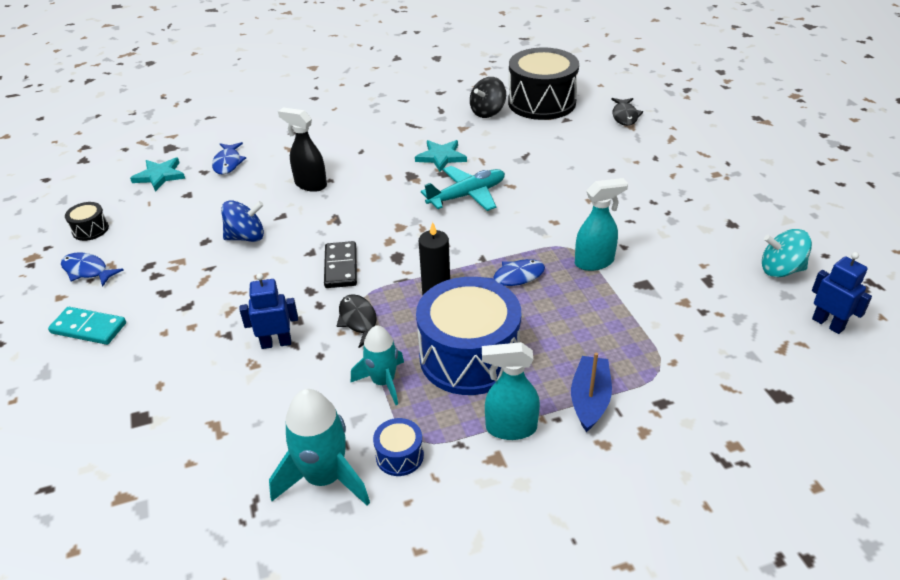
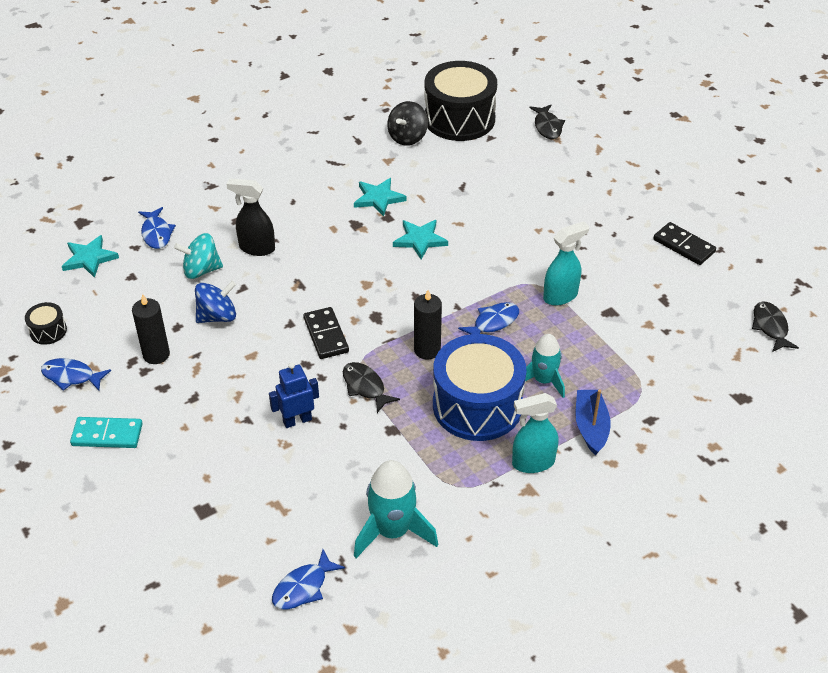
camera: 15 degrees left, 5 degrees up
(173, 262) = (156, 354): none -> black candle
(199, 524) = (303, 587): none -> blue fish
(383, 382) = (410, 441): turquoise rocket -> turquoise rocket (543, 380)
(399, 456) = (448, 502): blue drum -> none
(467, 195) = (420, 240): turquoise plane -> turquoise star
(741, 232) = (683, 246): none -> black domino
(781, 270) = (724, 280): turquoise spinning top -> turquoise spinning top (201, 270)
(828, 324) = (770, 327): blue robot -> black fish

